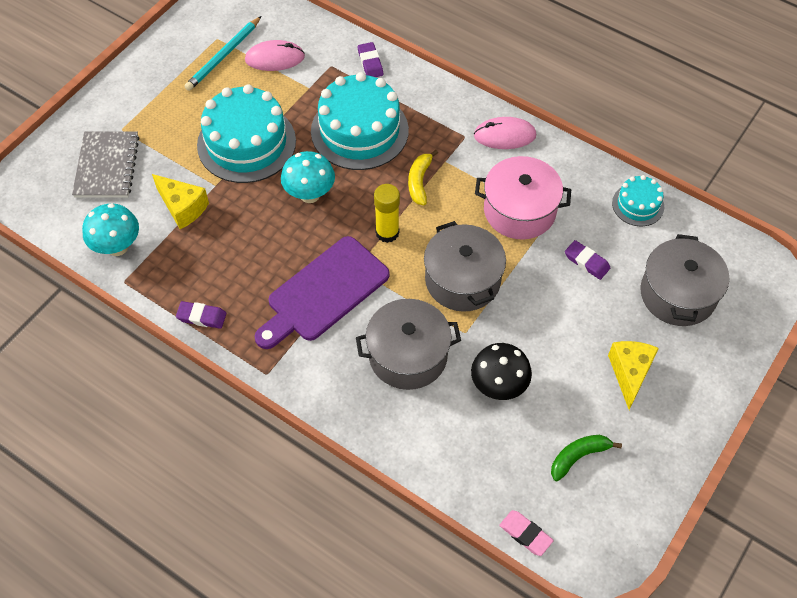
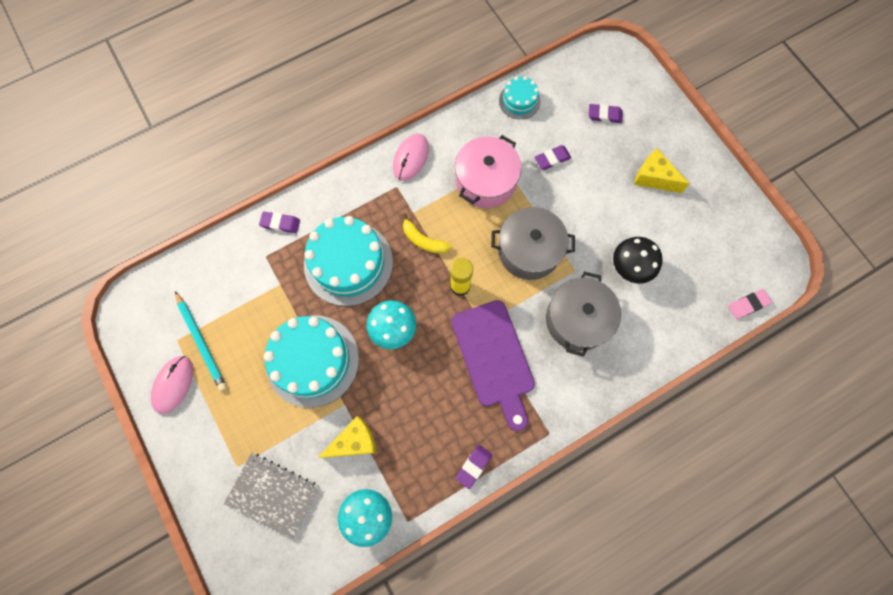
camera: 65 degrees left, 15 degrees up
(275, 58) = (230, 299): pink mouse -> pink mouse (173, 384)
(578, 456) = (703, 242): green banana -> none
(677, 294) = (604, 115): grey pot -> purple eraser

